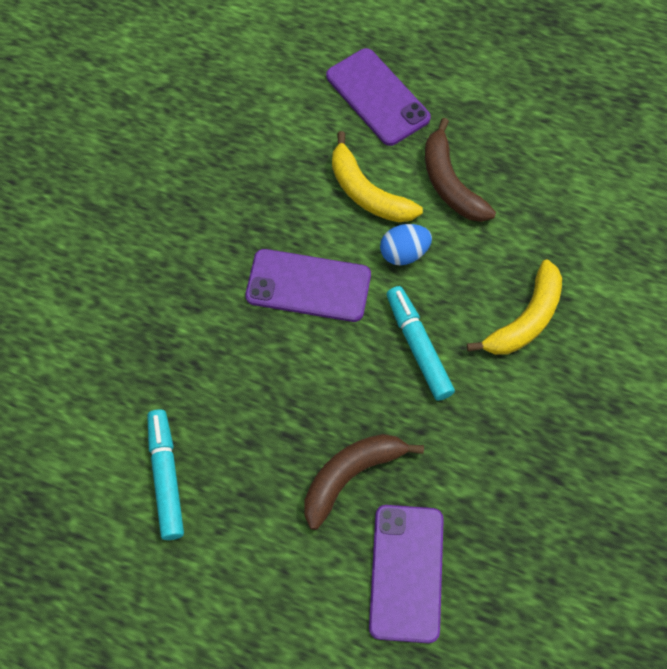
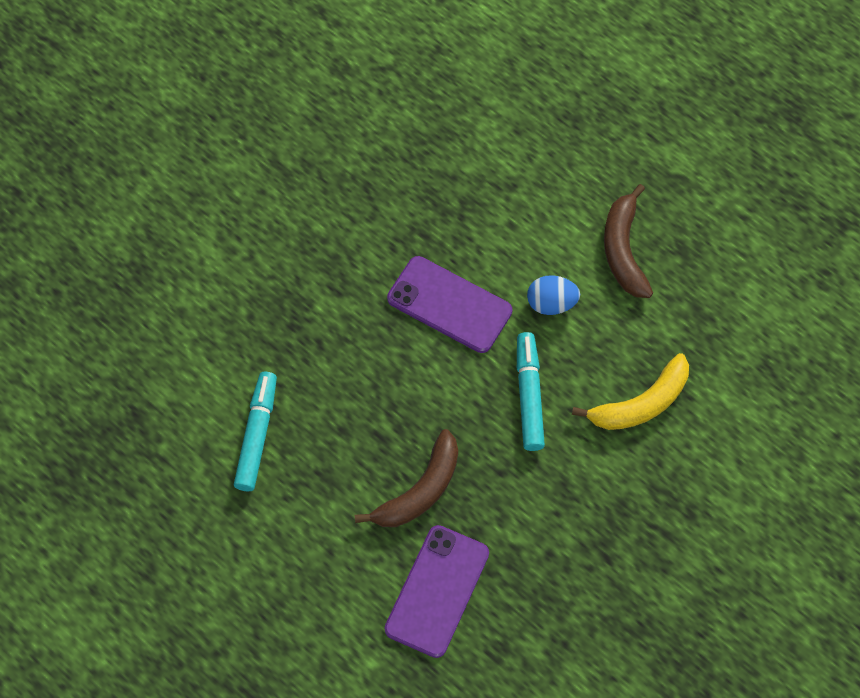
camera: 20 degrees right, 0 degrees up
(350, 476) = (420, 490): brown banana -> brown banana turned 150 degrees clockwise
(367, 193) = (540, 234): yellow banana -> none
(377, 97) = (587, 142): purple phone -> none

